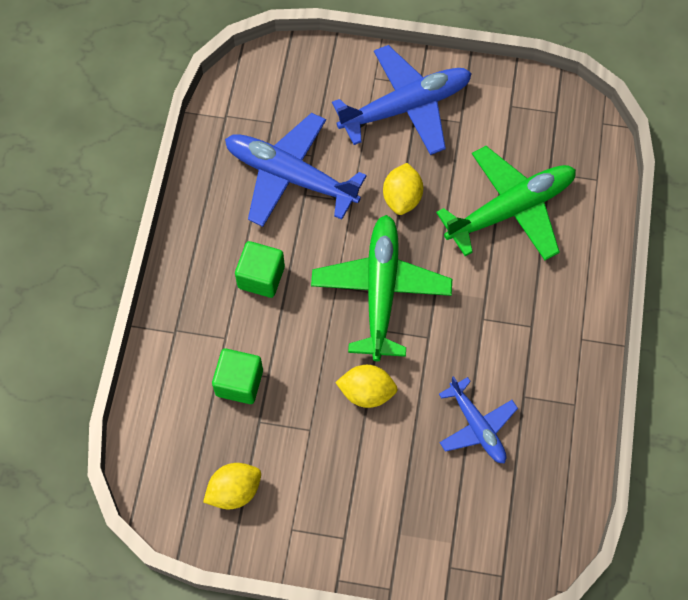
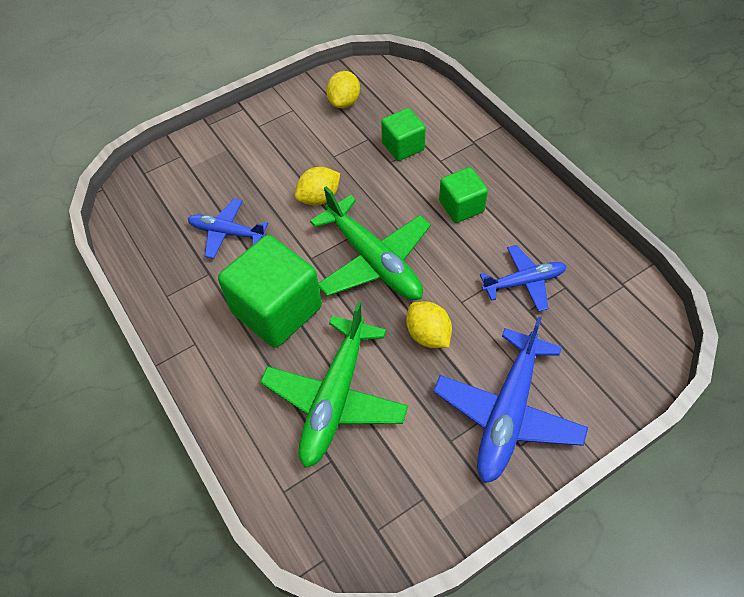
camera: 140 degrees right, 10 degrees down
(291, 177) = (523, 282): blue plane -> blue plane, size x0.59
(495, 313) = (277, 310): none -> green cube

